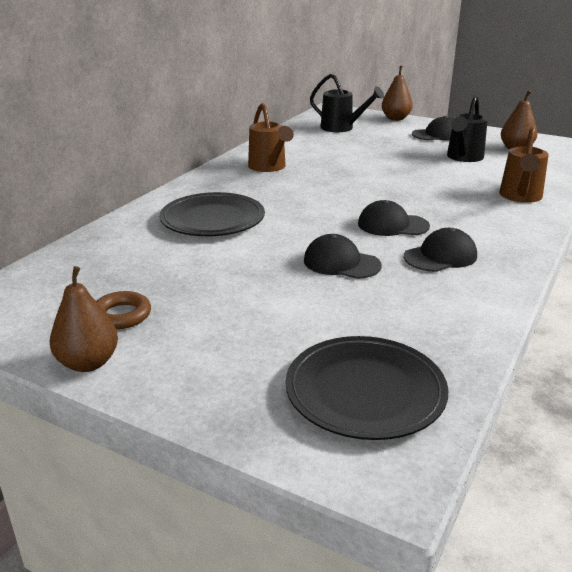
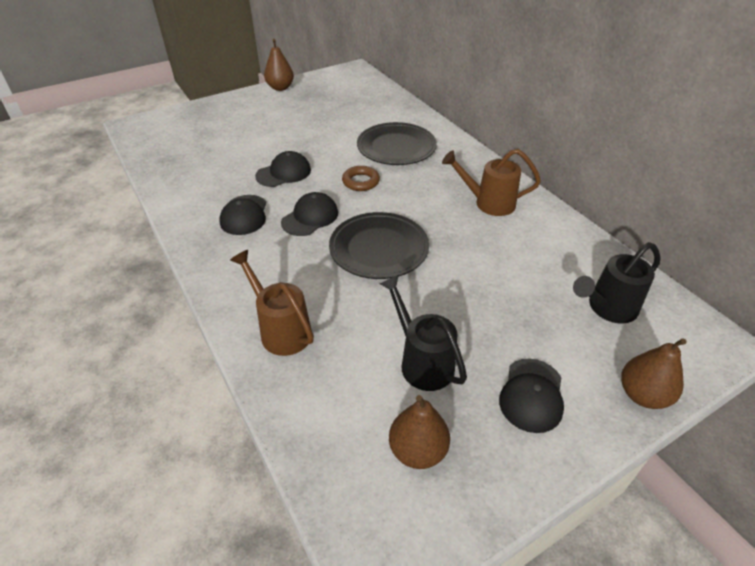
camera: 120 degrees right, 15 degrees up
(121, 315) = (309, 99): brown ring -> brown ring (361, 182)
(365, 392) = (176, 137): black plate -> black plate (379, 249)

